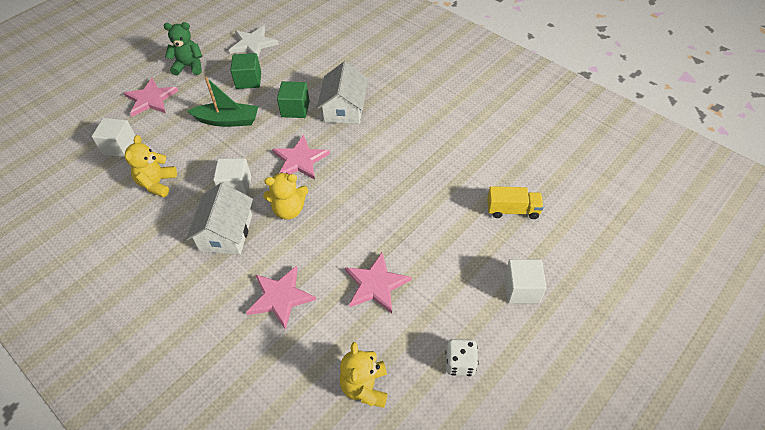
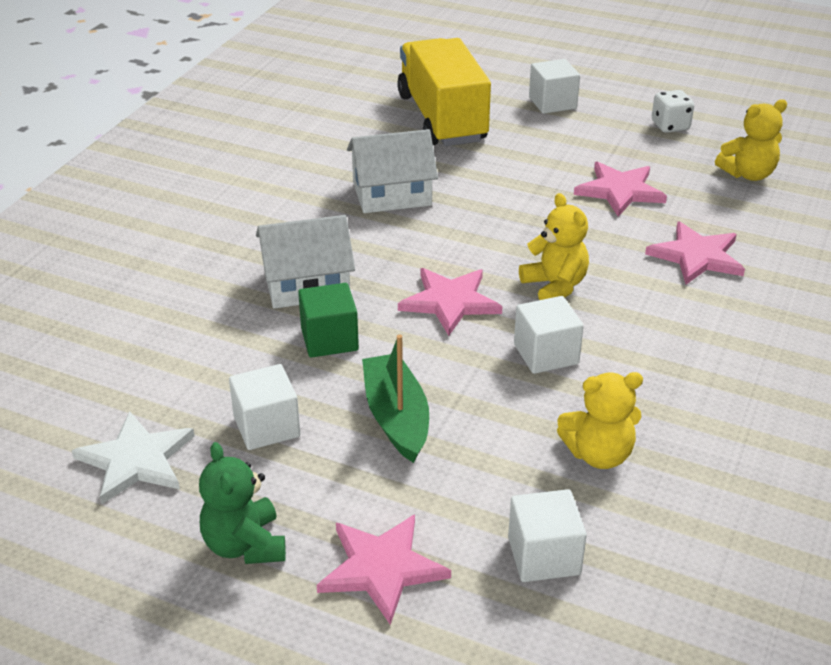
camera: 110 degrees left, 15 degrees down
(226, 233) = (638, 335): white house -> white house (392, 194)
(248, 80) = (266, 427): green cube -> white cube
(512, 210) = (442, 118): yellow truck -> yellow truck, size x2.08

